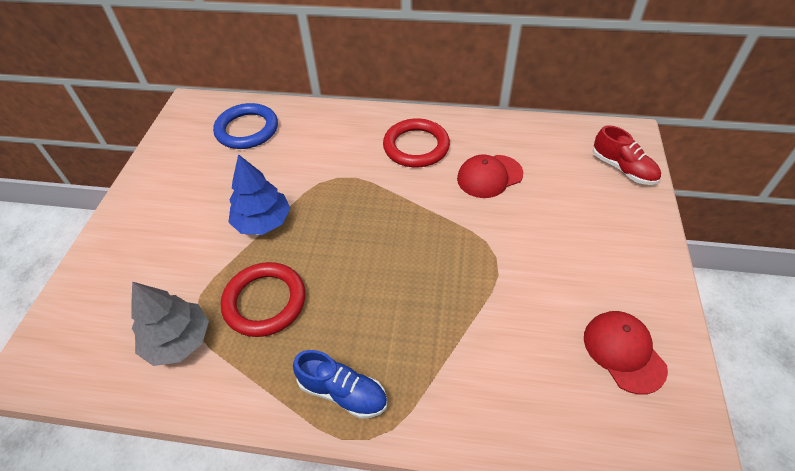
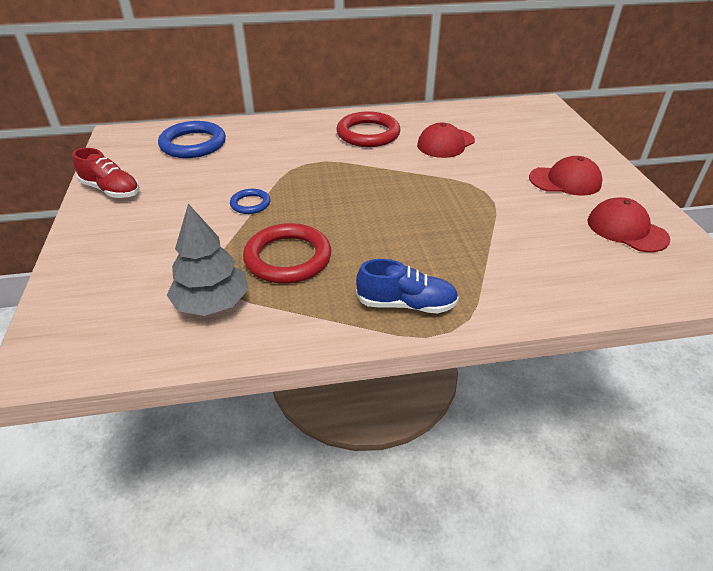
camera: 20 degrees left, 10 degrees down
(263, 222) = (250, 204): blue tree -> blue ring
(592, 261) = (565, 181): none -> red cap
(623, 169) = (551, 124): red shoe -> red shoe (111, 190)

